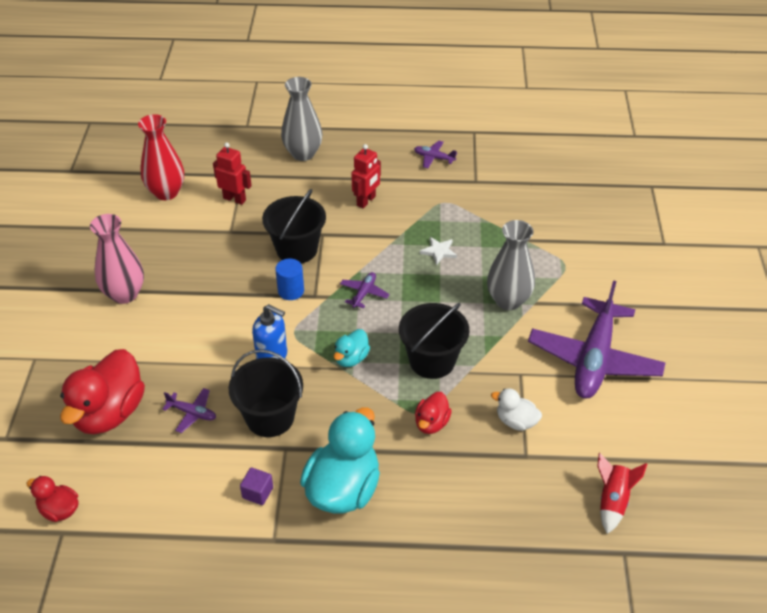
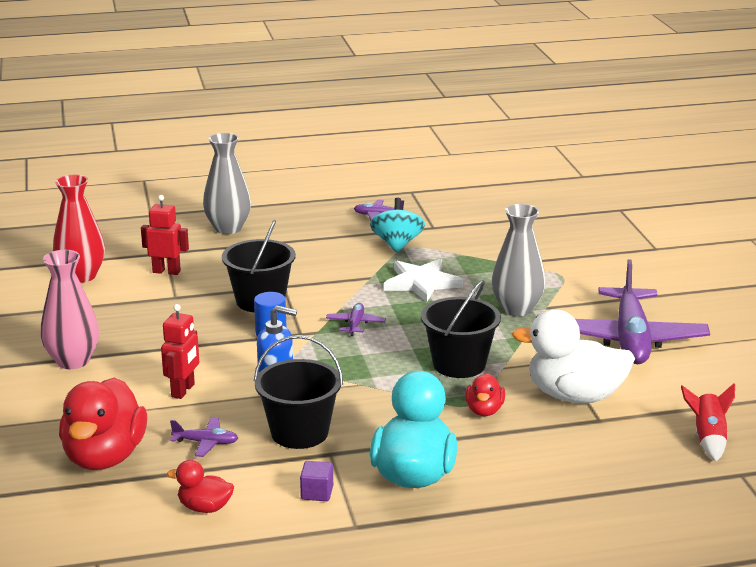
camera: 15 degrees left, 20 degrees down
(59, 510) = (83, 544): red duck -> red duck (204, 508)
(351, 358) = (368, 375): turquoise duck -> none
(366, 201) = (320, 255): red robot -> red robot (183, 390)
(436, 198) = (397, 244): none -> turquoise spinning top
(439, 251) = (421, 283): white star -> white star, size x1.84
(516, 421) = (574, 396): white duck -> white duck, size x2.00

